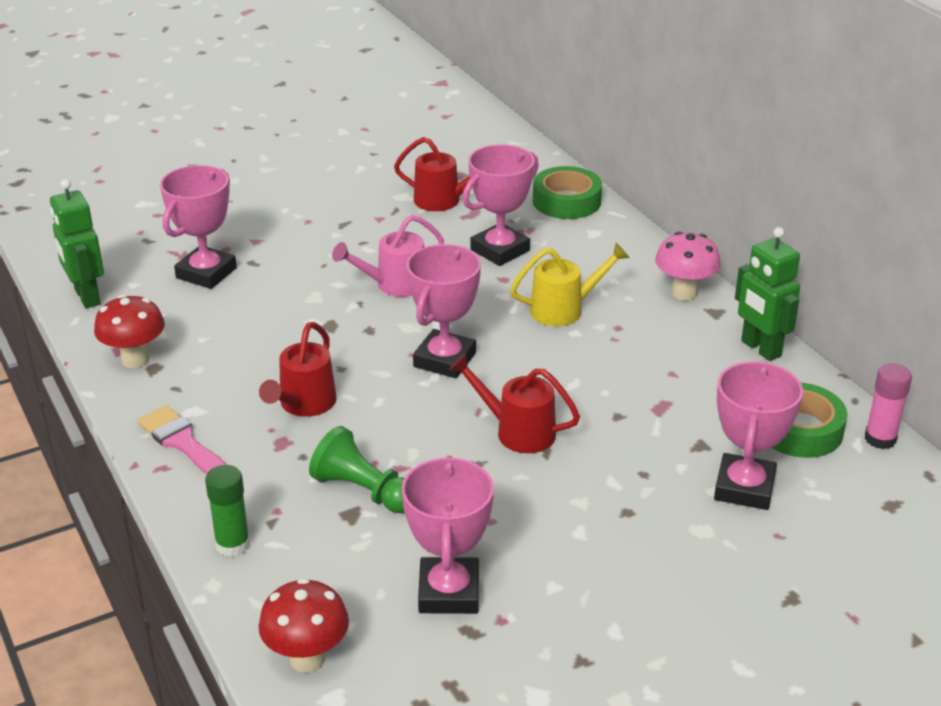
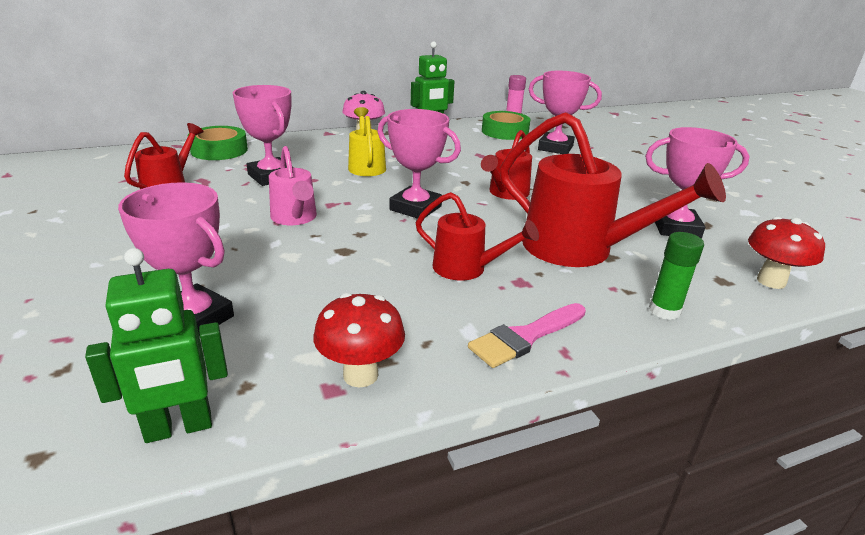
camera: 85 degrees left, 5 degrees down
(363, 491) = (580, 249): green pawn -> red watering can

